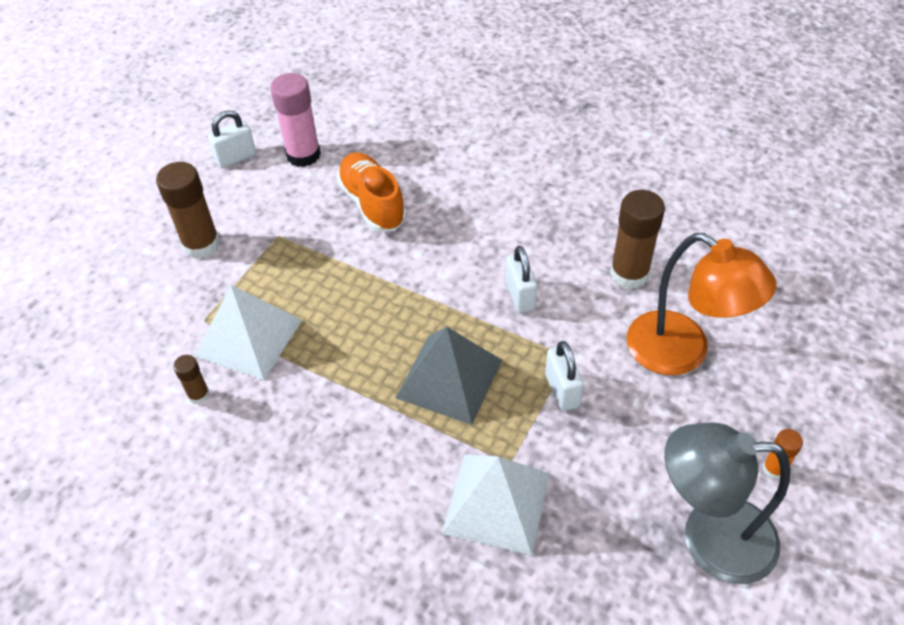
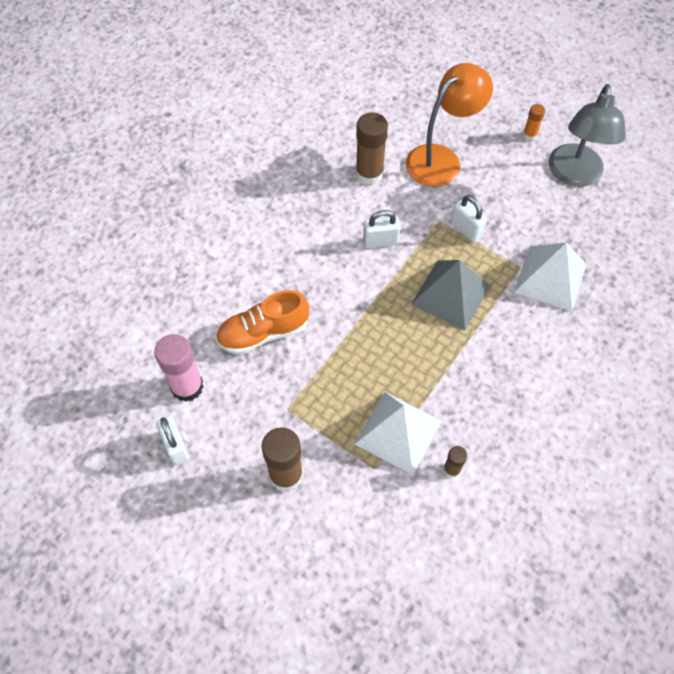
camera: 85 degrees left, 10 degrees up
(562, 390) = (466, 229): white padlock -> white padlock turned 60 degrees clockwise

